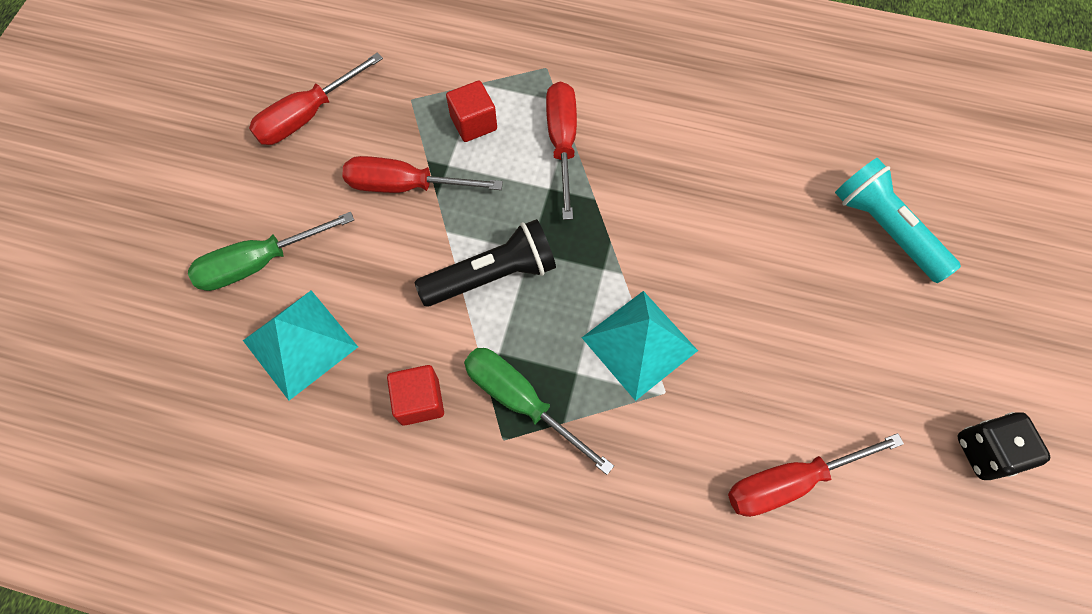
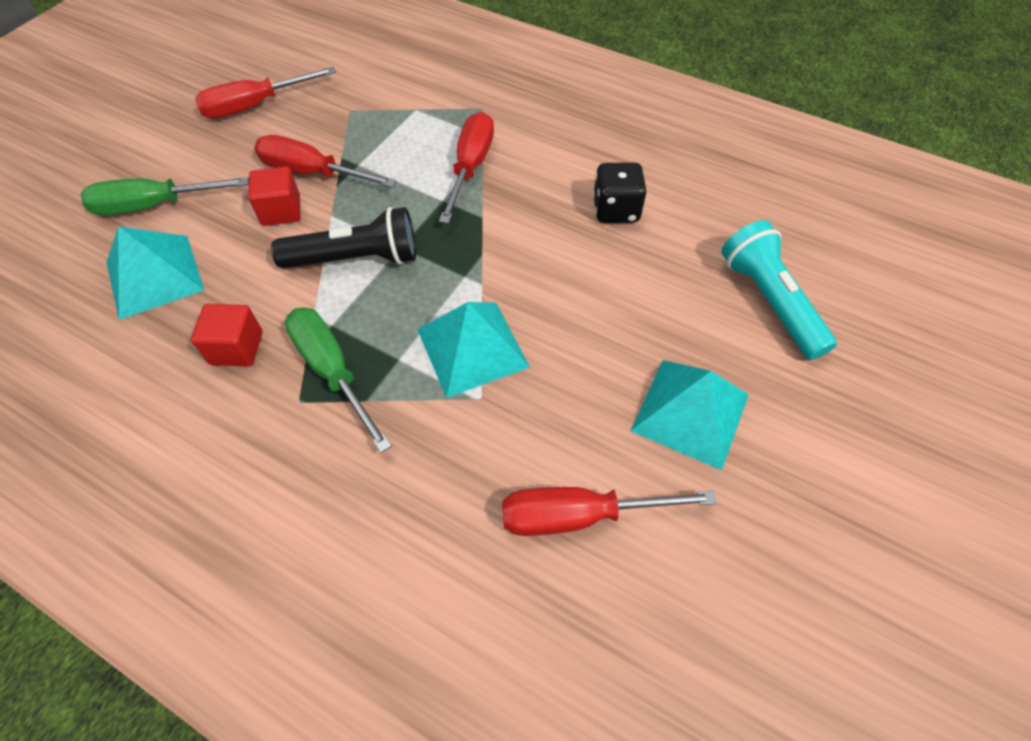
camera: 15 degrees right, 10 degrees down
(473, 123) = (396, 137): red cube -> red cube (281, 211)
(850, 359) = (690, 412): none -> turquoise pyramid
(985, 451) = (818, 542): black dice -> black dice (616, 210)

